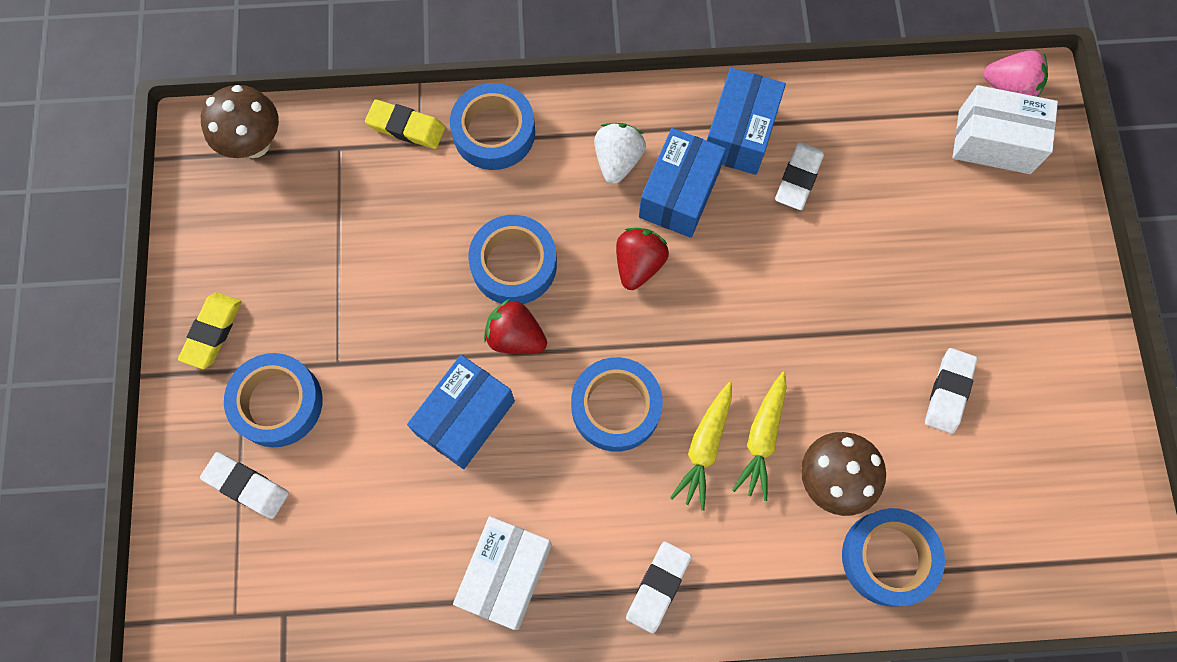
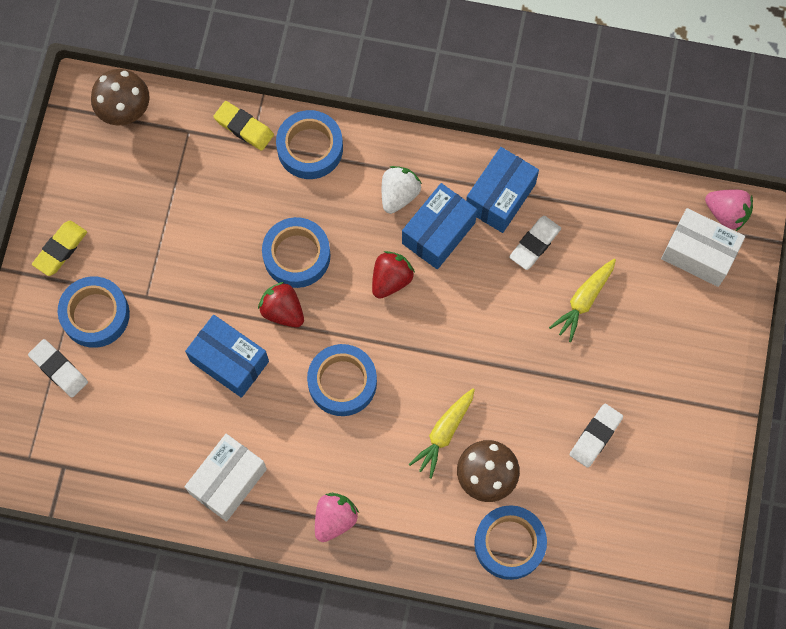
camera: 15 degrees right, 0 degrees up
(465, 418) = (229, 361): blue box -> blue box turned 75 degrees clockwise
(658, 587) = (335, 519): white eraser -> pink strawberry
(704, 447) = (399, 429): yellow carrot -> yellow carrot (583, 301)

